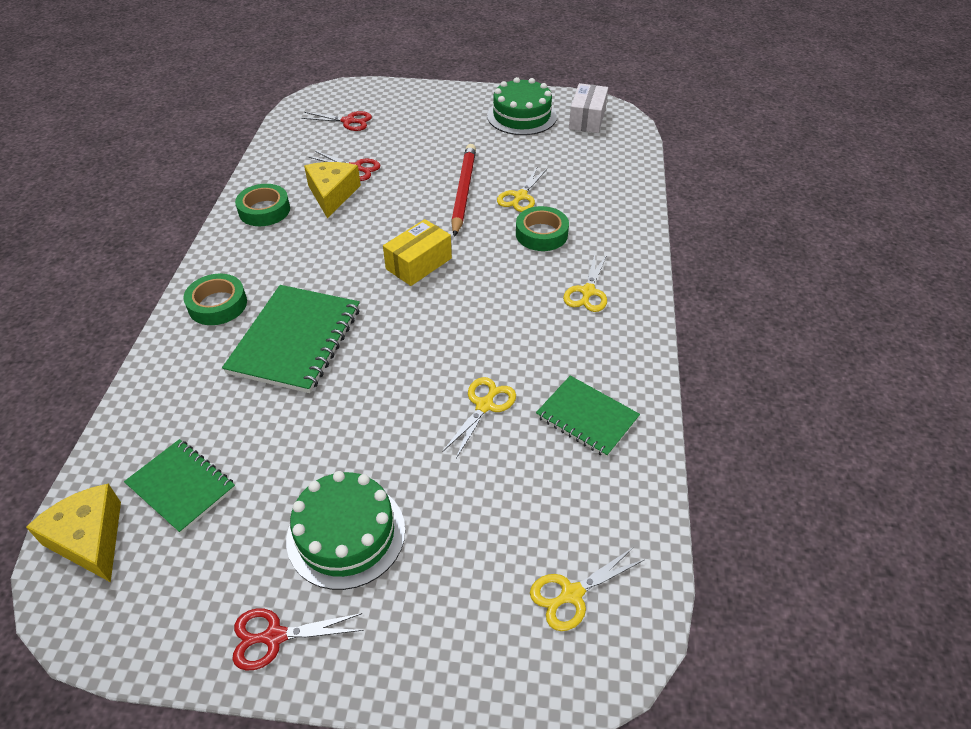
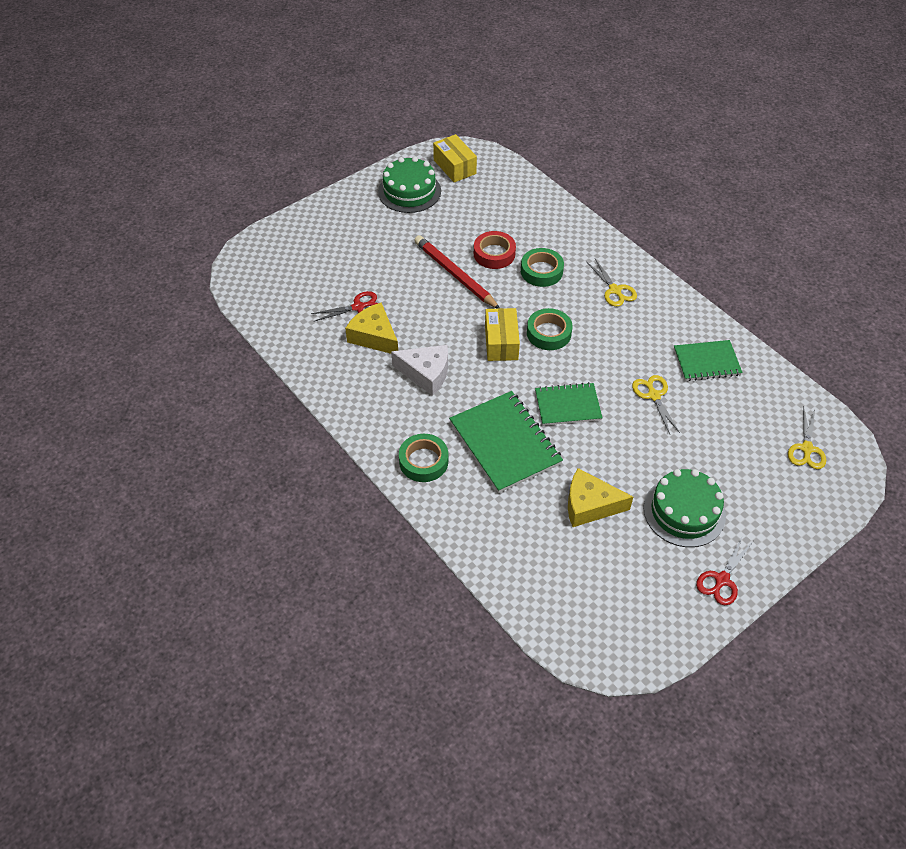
camera: 45 degrees left, 5 degrees up
(89, 539) = (571, 629): yellow cheese -> yellow cheese (589, 505)
(182, 487) = (574, 565): green notebook -> green notebook (567, 405)
(264, 210) = (347, 381): green tape -> green tape (548, 333)
(325, 245) = (426, 374): none -> white cheese
(348, 121) = (295, 274): red scissors -> none
(520, 196) = (494, 254): yellow scissors -> red tape
(587, 119) = (454, 167): white box -> yellow box

